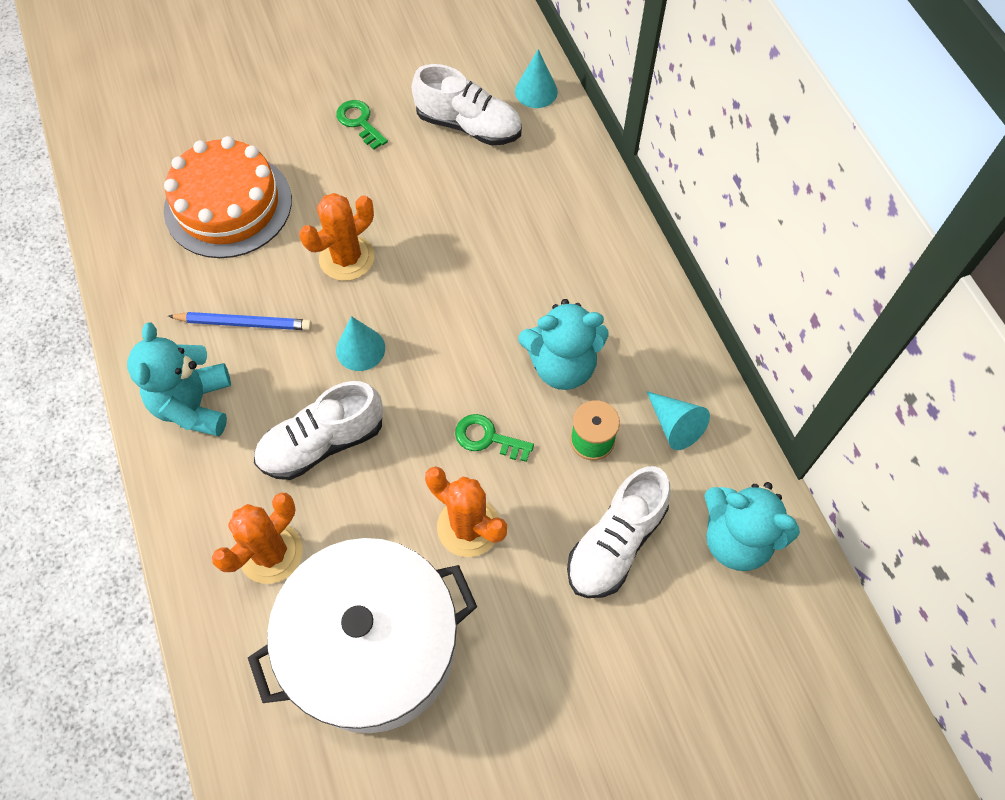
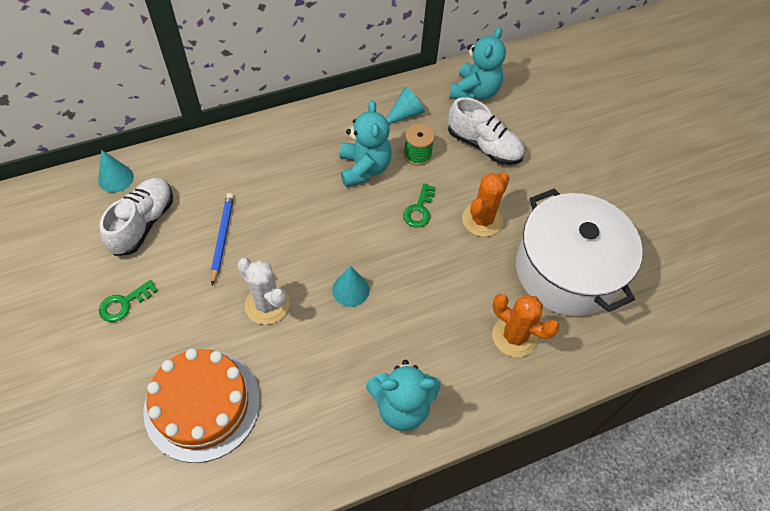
camera: 95 degrees left, 5 degrees down
(244, 323) = (326, 376): blue pencil -> blue pencil (222, 238)
(322, 443) = (429, 310): white shoe -> none
(346, 258) = (267, 304): orange cactus -> white cactus

